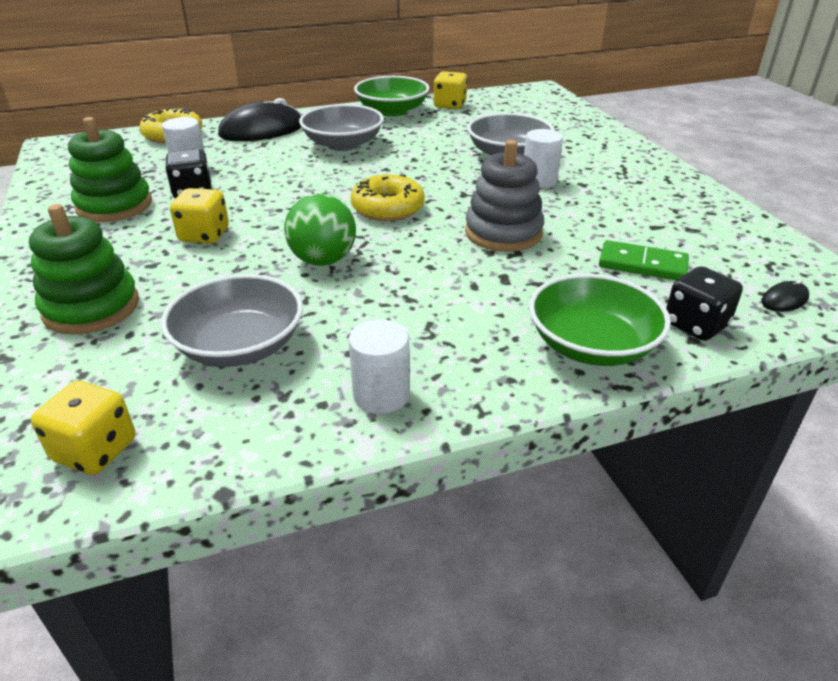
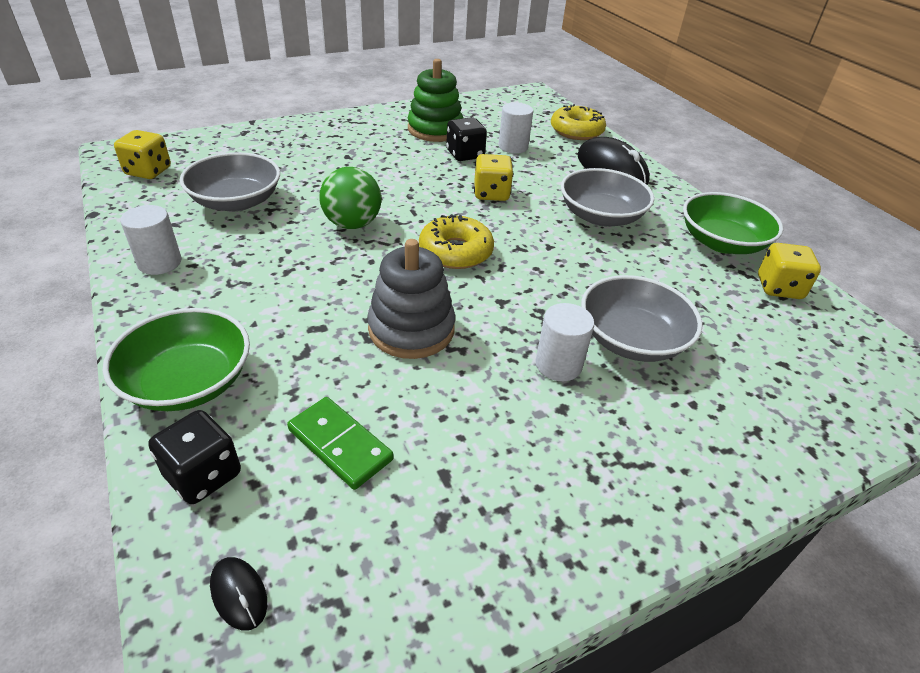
camera: 80 degrees right, 5 degrees up
(91, 308) = (293, 146): green stacking toy -> none
(204, 235) = (392, 169): yellow dice -> yellow dice (491, 194)
(642, 264) = (340, 444): green domino -> green domino turned 60 degrees counterclockwise

